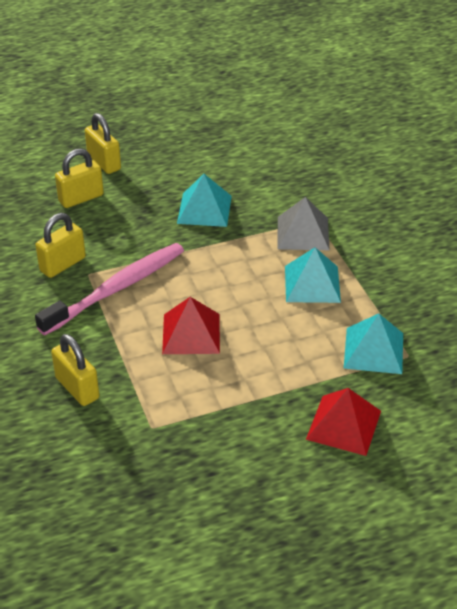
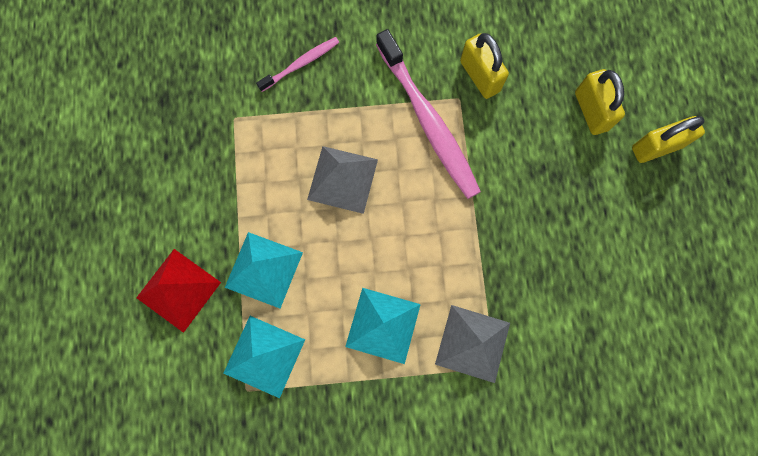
camera: 105 degrees right, 35 degrees up
(77, 388) = (301, 64): yellow padlock -> pink toothbrush
(191, 333) = (342, 179): red pyramid -> grey pyramid
(204, 209) = (542, 241): turquoise pyramid -> turquoise pyramid (263, 269)

